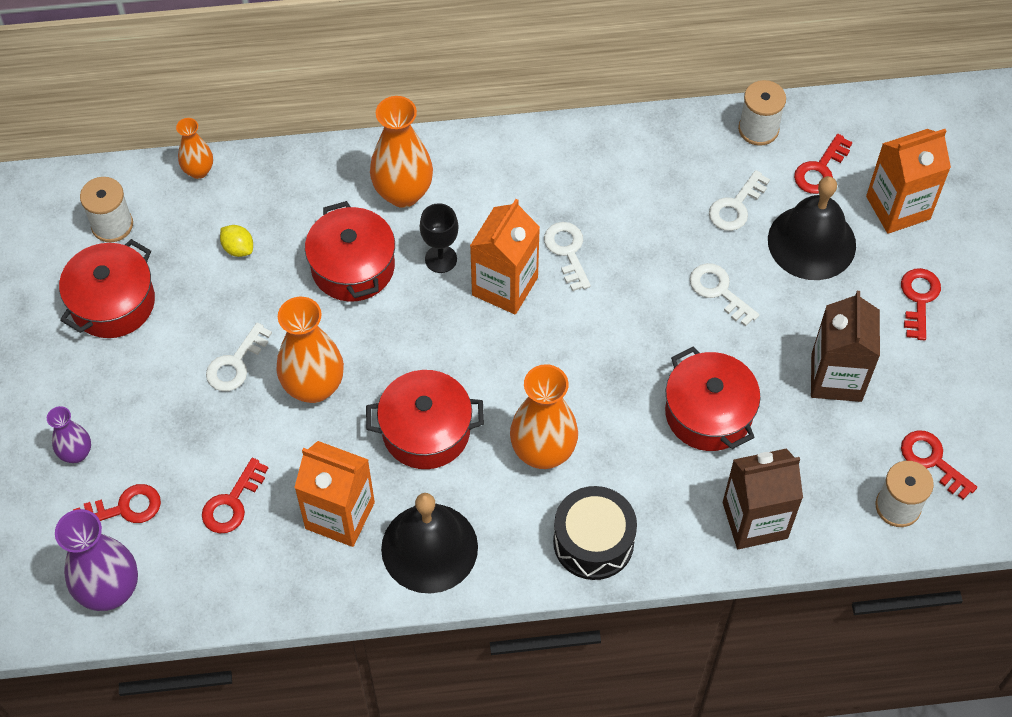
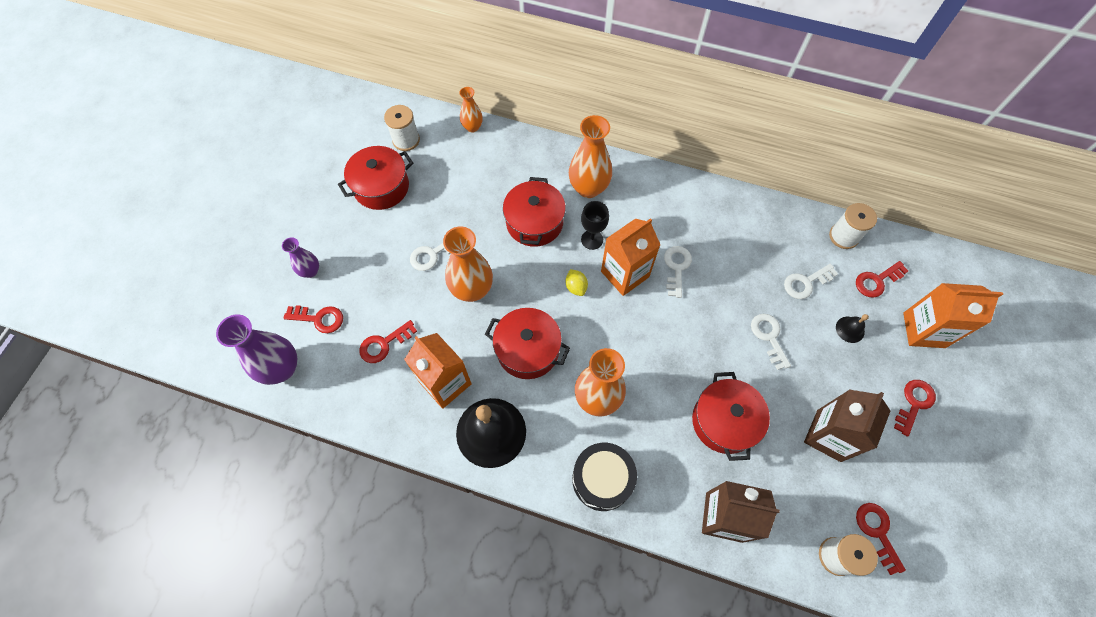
camera: 25 degrees right, 5 degrees up
(238, 248) = (471, 183): yellow lemon -> yellow lemon (576, 287)
(811, 242) = (850, 329): black bell -> black bell, size x0.44

